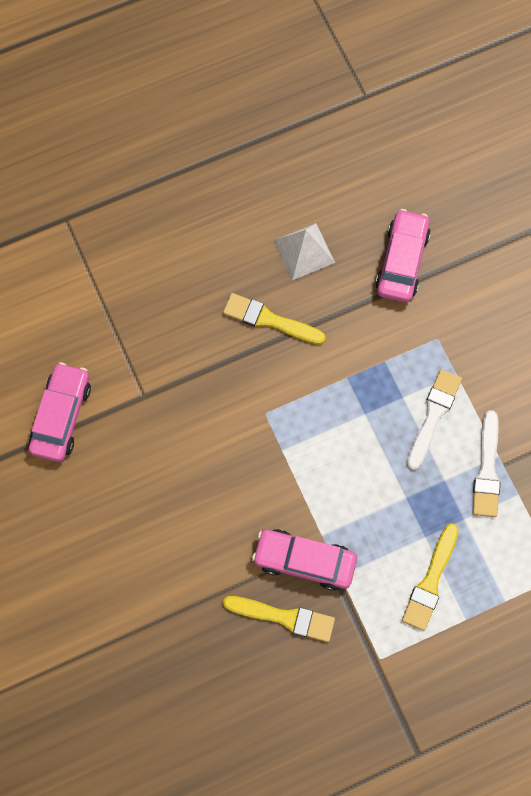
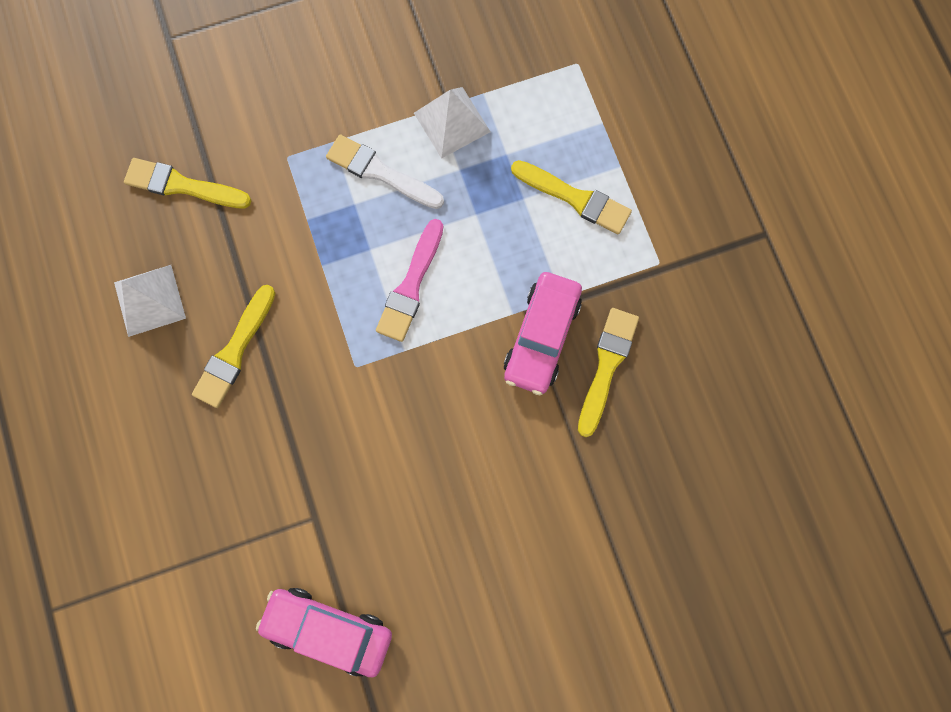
camera: 85 degrees left, 5 degrees up
(337, 450) = (411, 286): none -> pink brush
(402, 261) = (182, 185): pink car -> yellow brush
(487, 470) = (451, 122): white brush -> white pyramid

